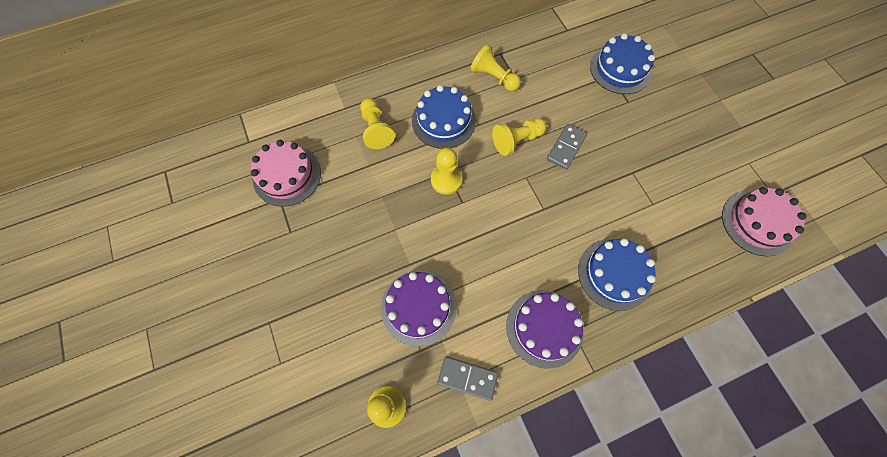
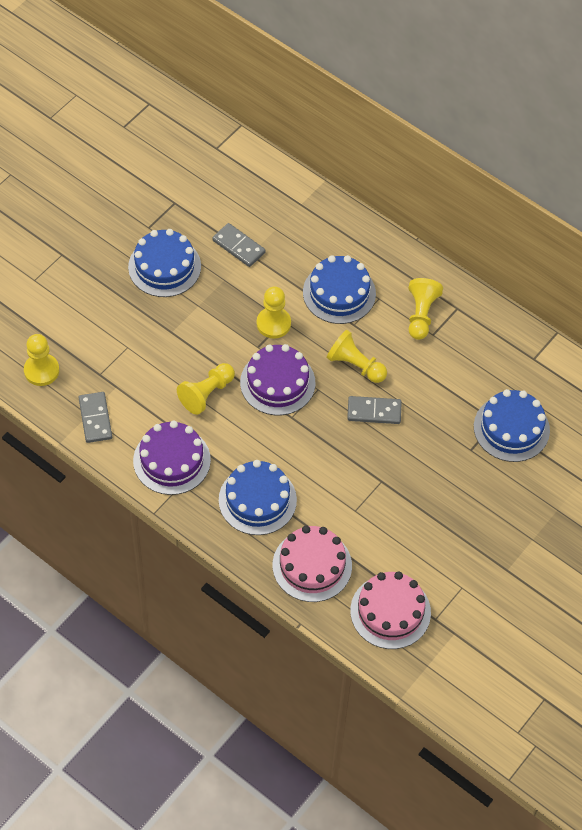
camera: 60 degrees right, 10 degrees down
(287, 175) = (201, 196): pink cake -> pink cake (312, 565)
(339, 238) = (164, 266): none -> blue cake
(356, 170) = (238, 246): none -> grey domino
(376, 129) = (293, 241): yellow pawn -> yellow pawn (206, 394)
(418, 307) = (136, 356): purple cake -> purple cake (277, 382)

